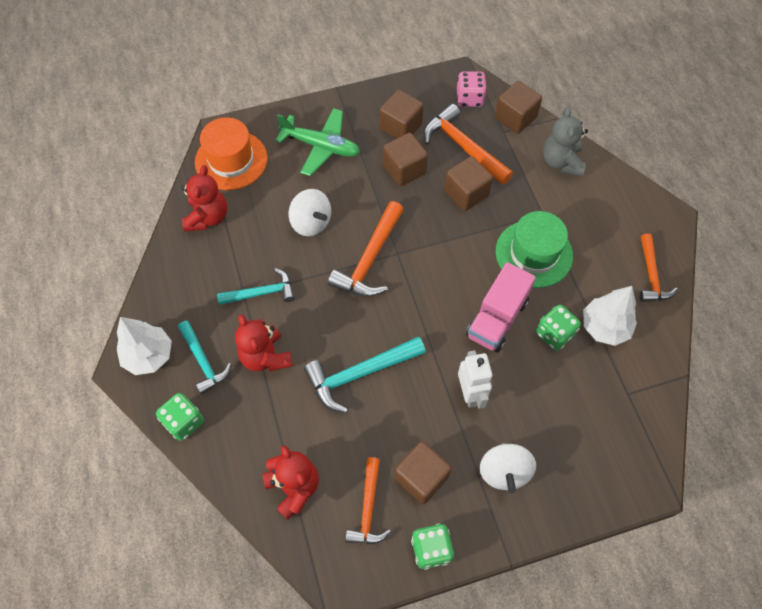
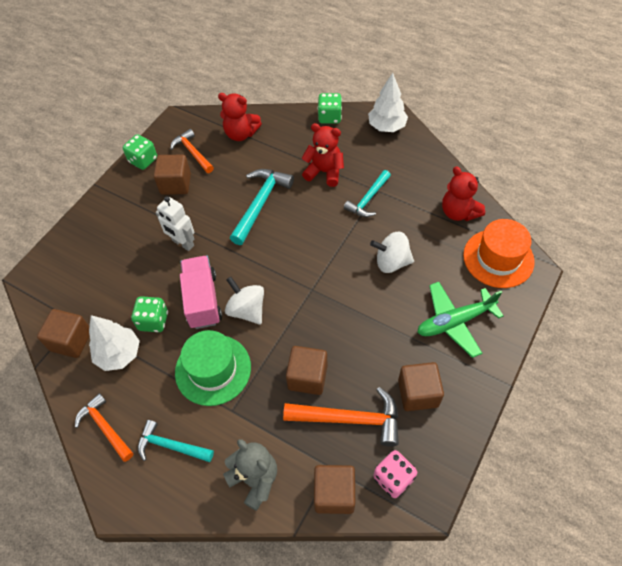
camera: 140 degrees right, 5 degrees down
(203, 361) = (355, 145): turquoise hammer -> turquoise hammer (171, 446)
(370, 259) = (325, 270): orange hammer -> none
(404, 169) = (374, 356): brown cube -> brown cube (71, 341)
(504, 471) = (129, 219): white spinning top -> white spinning top (247, 310)

